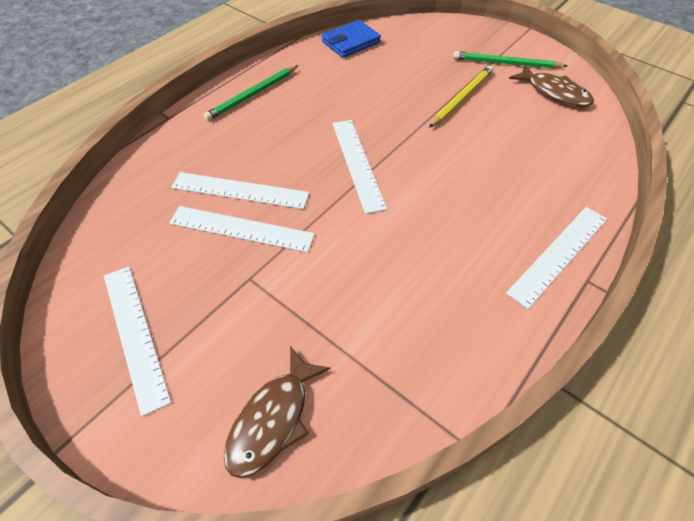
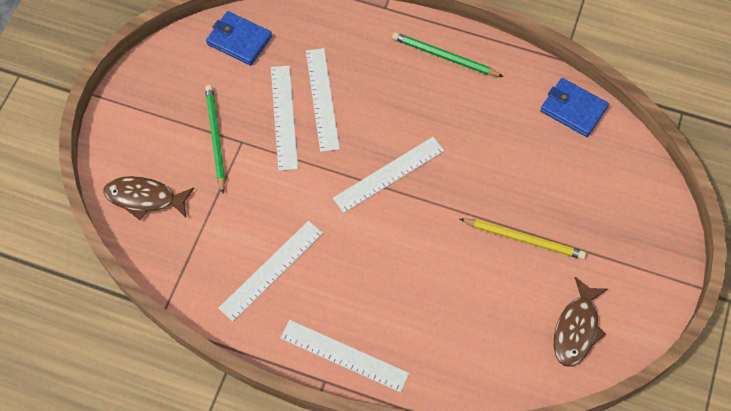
camera: 70 degrees right, 10 degrees up
(110, 243) = (239, 40): none -> blue wallet
(134, 334) = (175, 94): white ruler -> white ruler (271, 270)
(506, 63) = (609, 272): green pencil -> green pencil (215, 138)

